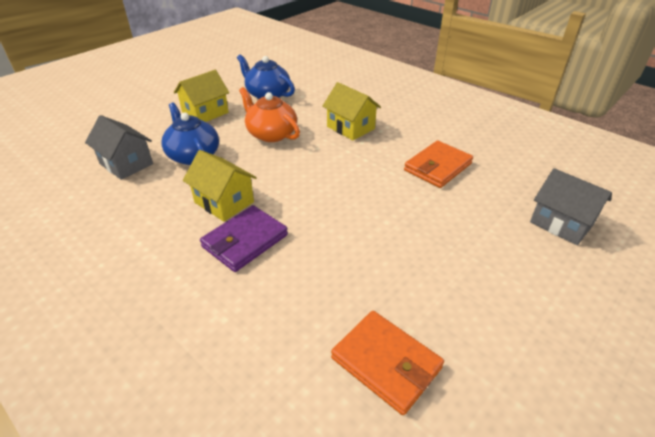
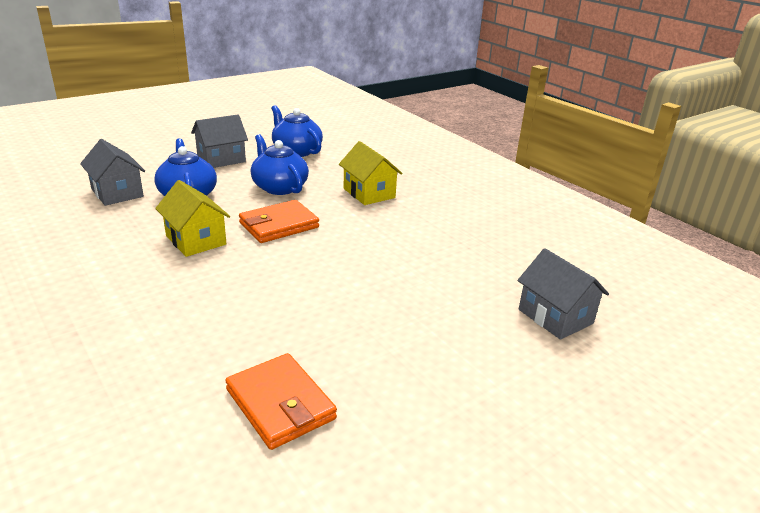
camera: 10 degrees right, 10 degrees down
(205, 113) = (221, 159): yellow house -> grey house
(245, 241) = (198, 276): purple wallet -> none
(271, 134) = (279, 187): orange teapot -> blue teapot
(437, 167) = (444, 243): orange wallet -> orange wallet (279, 225)

